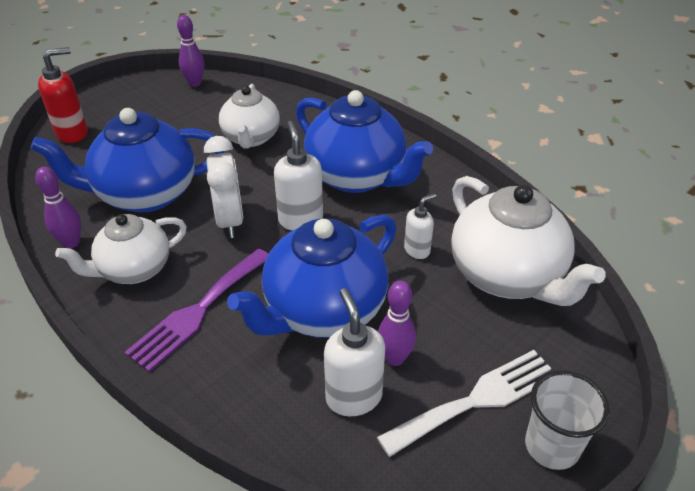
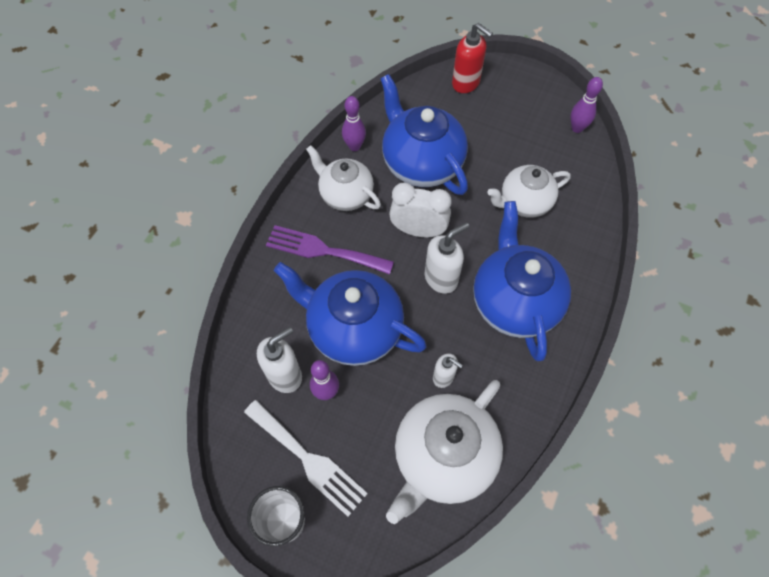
camera: 70 degrees right, 20 degrees up
(230, 220) = (418, 230): white clock -> white clock turned 135 degrees counterclockwise
(357, 176) = (514, 302): blue teapot -> blue teapot turned 150 degrees clockwise

